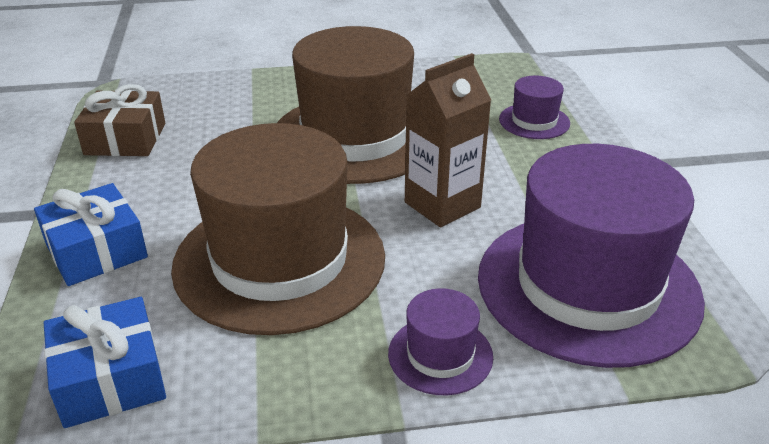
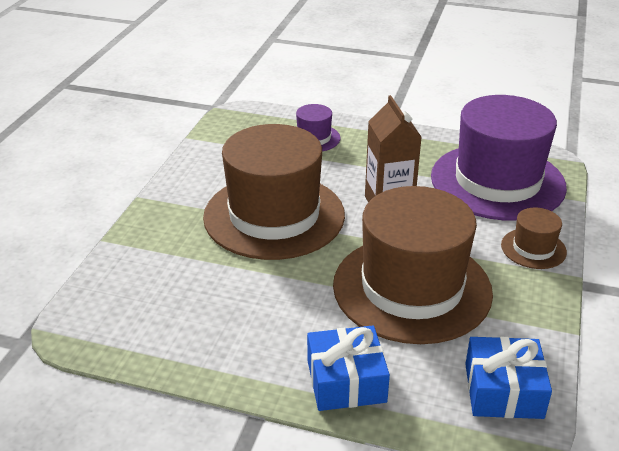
camera: 65 degrees left, 0 degrees up
(125, 139) = (171, 340): brown gift -> none
(440, 355) = (533, 248): purple hat -> brown hat

